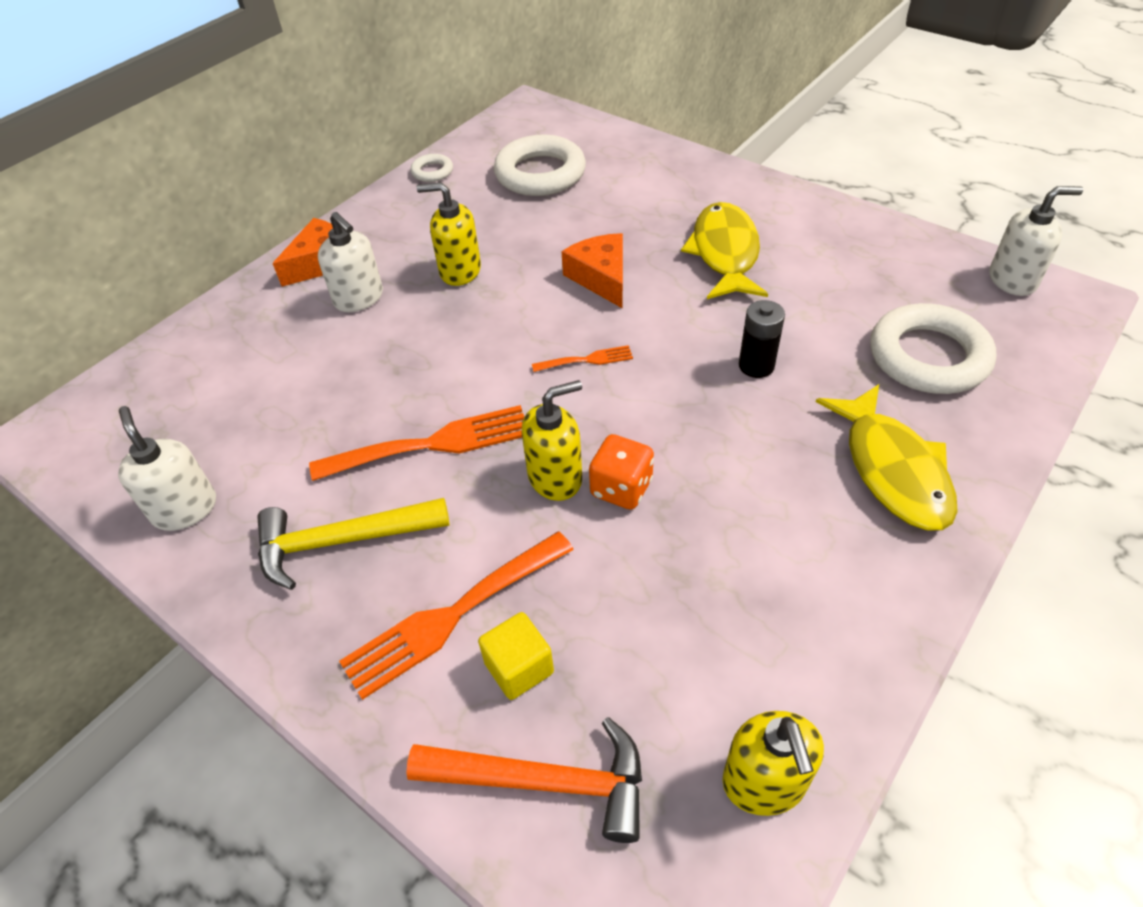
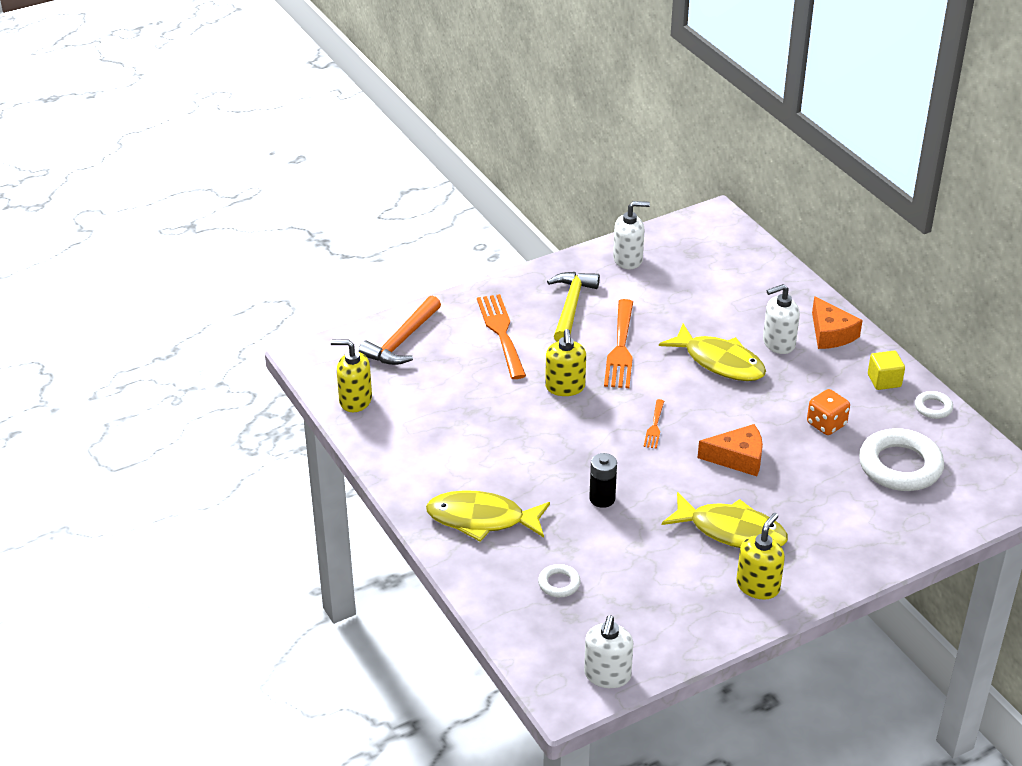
camera: 110 degrees right, 10 degrees down
(421, 338) = (719, 362): none -> yellow fish
(460, 271) = (784, 393): yellow soap dispenser -> yellow soap dispenser (758, 586)
(519, 667) = (459, 346): yellow cube -> yellow cube (884, 380)
(621, 488) = (541, 409): orange dice -> orange dice (826, 424)
(928, 357) = (559, 584): white ring -> white ring, size x0.47

